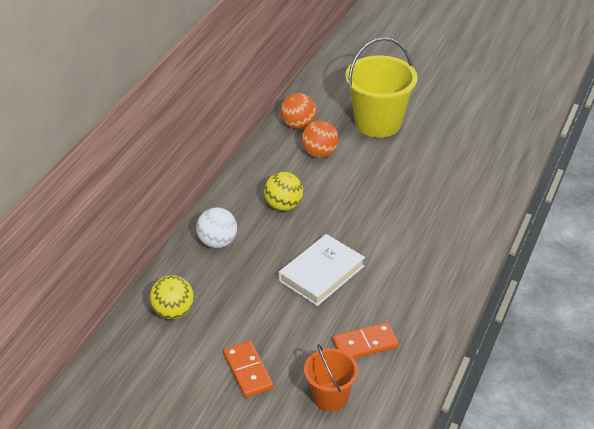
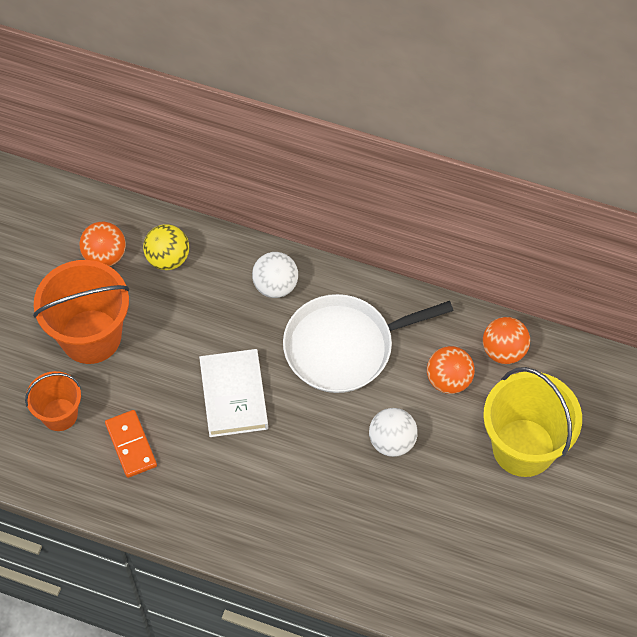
camera: 85 degrees right, 20 degrees up
(159, 358) = (105, 255): none -> orange ball
(248, 371) = (91, 336): orange domino -> orange bucket
(283, 205) = (344, 347): yellow ball -> white pan
(321, 273) = (234, 395): white book -> white book turned 45 degrees clockwise
(370, 185) = (392, 441): none -> white ball

